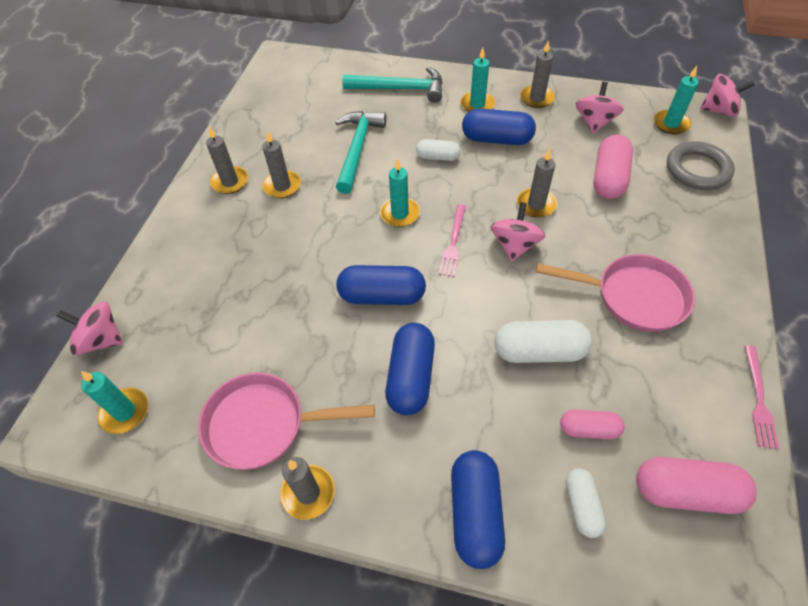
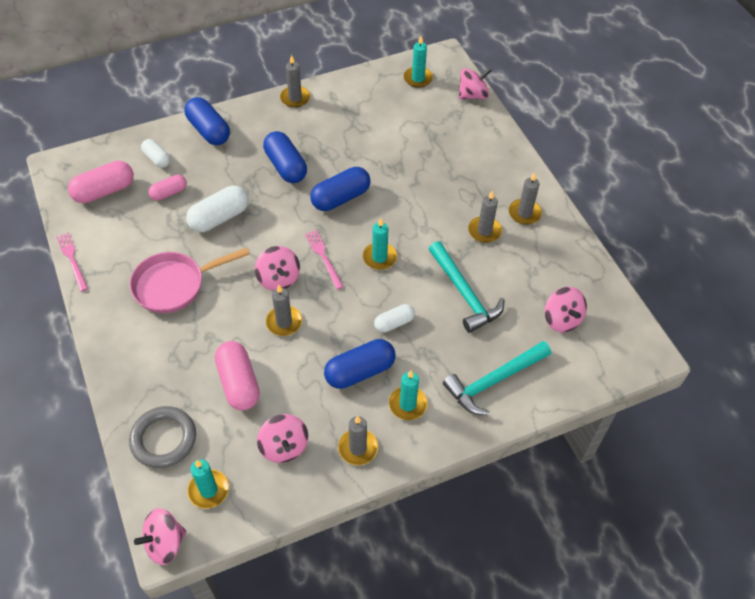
camera: 140 degrees right, 0 degrees up
(263, 424) = (343, 109): pink pan -> none
(306, 98) = (562, 319): none -> pink spinning top

